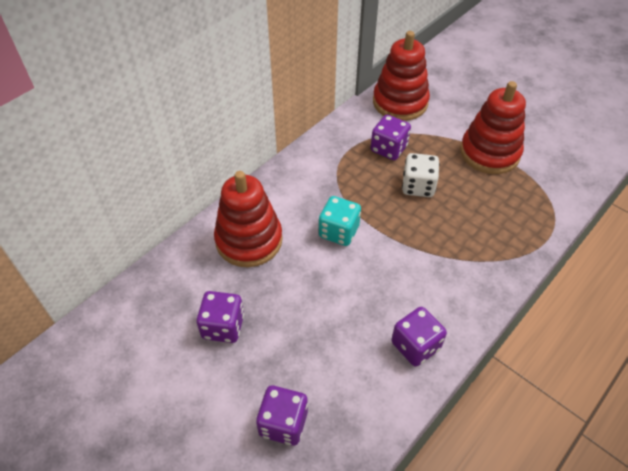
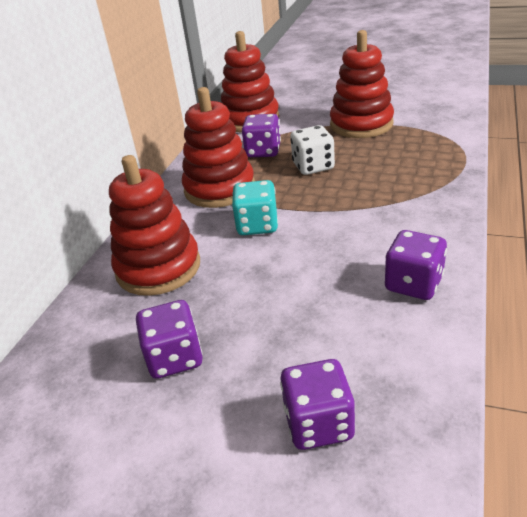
camera: 20 degrees left, 15 degrees down
(332, 177) = (219, 189): none -> red stacking toy

